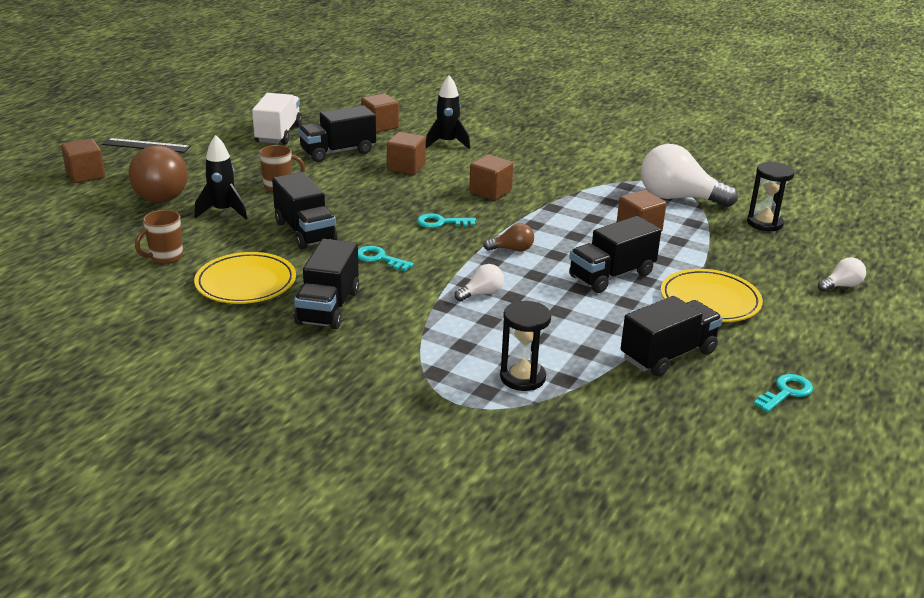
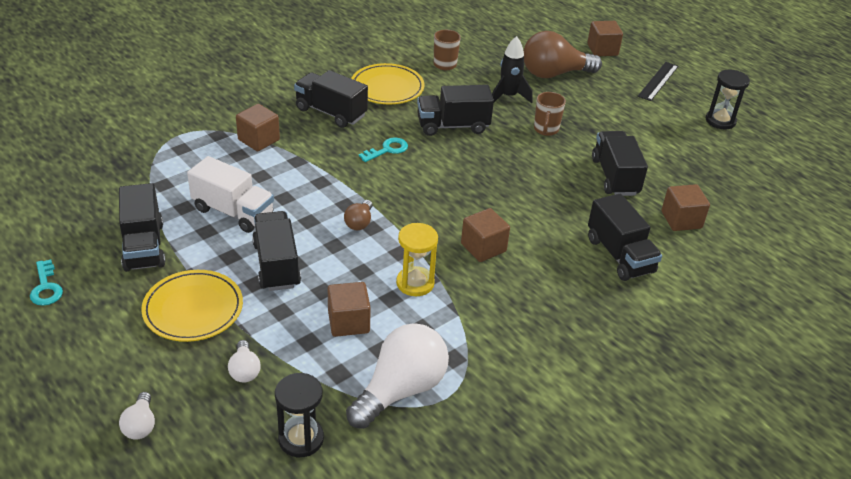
camera: 110 degrees right, 10 degrees up
(278, 134) = (671, 152): white truck -> white truck (233, 212)
(406, 167) = (563, 209): brown cube -> brown cube (259, 140)
(441, 222) = (432, 197): turquoise key -> none
(447, 143) = (619, 255): black rocket -> black truck
(481, 294) = (300, 183): white light bulb -> white light bulb (244, 370)
(522, 377) = (181, 167): black hourglass -> black hourglass (720, 121)
(564, 211) = (415, 283): none -> yellow hourglass

